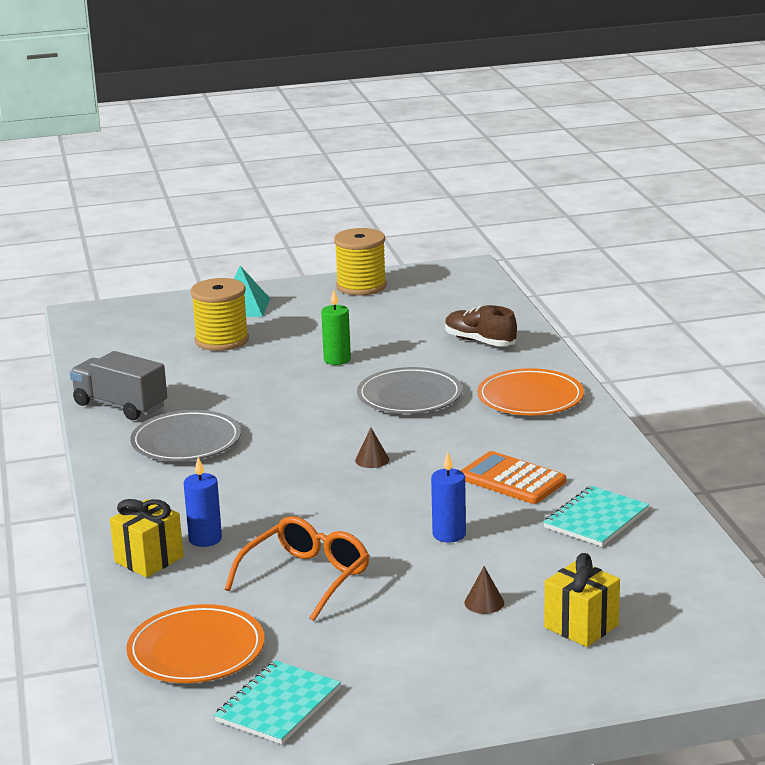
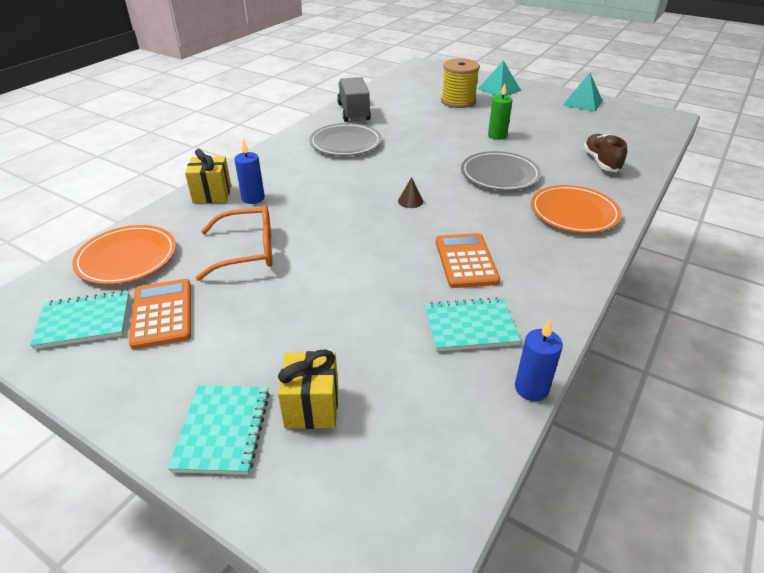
camera: 45 degrees right, 15 degrees up
(338, 658) = (162, 314): none -> orange calculator
(361, 286) = (582, 103): yellow spool -> turquoise pyramid
(449, 534) = (363, 274): blue candle -> blue candle (531, 388)
(484, 602) = (294, 338): brown cone -> none
(548, 675) = (222, 430): none -> turquoise notebook

